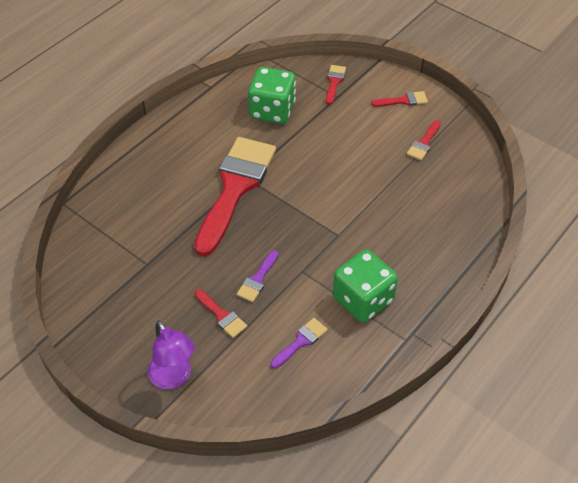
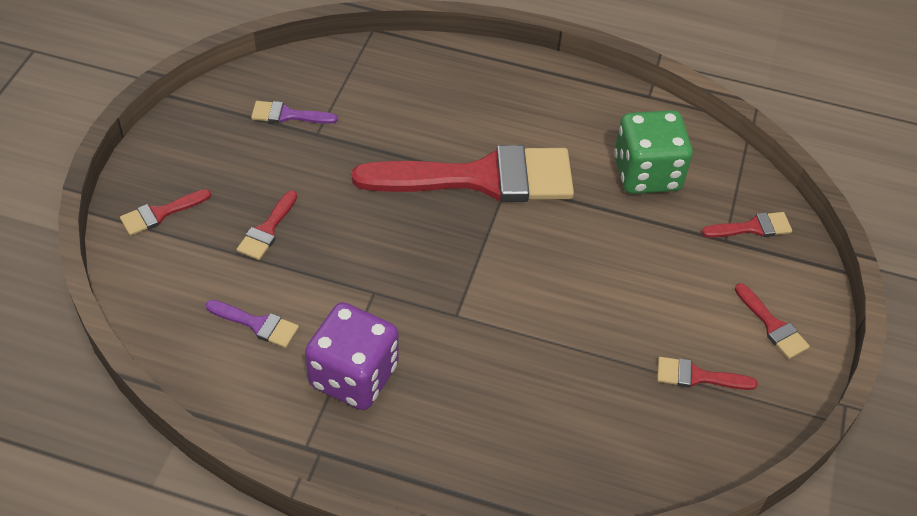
camera: 65 degrees right, 0 degrees up
(174, 378) = (160, 214): purple lamp -> red brush
(257, 279) = (339, 248): purple brush -> purple brush (287, 115)
(363, 300) = (354, 376): green dice -> purple dice

